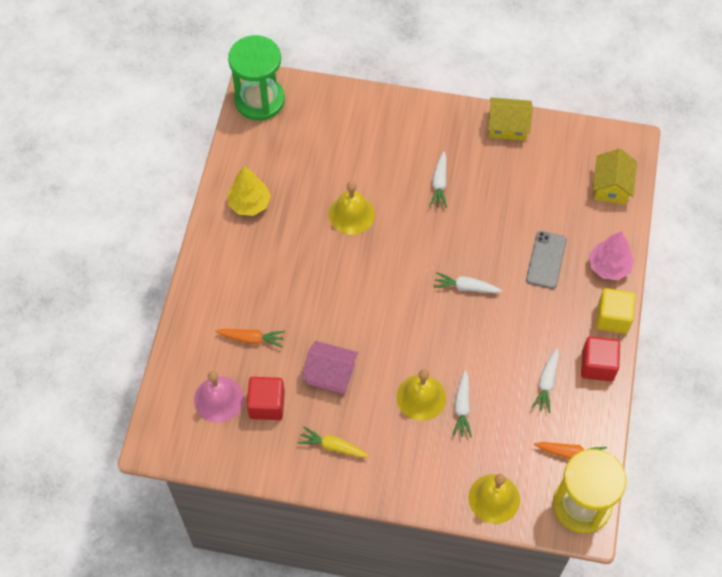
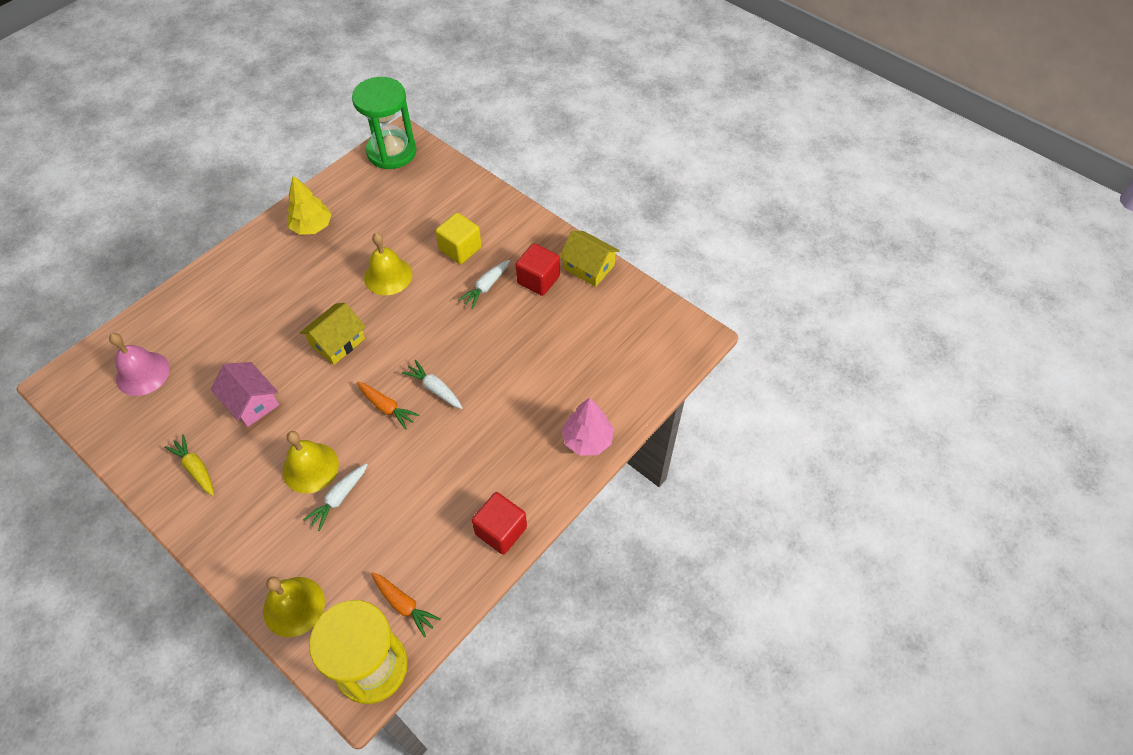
camera: 30 degrees right, 5 degrees down
(251, 339) = (214, 337): orange carrot -> orange carrot (386, 407)
(267, 404) = (176, 400): red cube -> red cube (538, 280)
(546, 260) = (530, 402): grey phone -> none
(546, 383) = (437, 520): white carrot -> none
(611, 186) = (648, 366): yellow house -> yellow house (338, 342)
(612, 318) = (552, 491): yellow cube -> yellow cube (460, 249)

